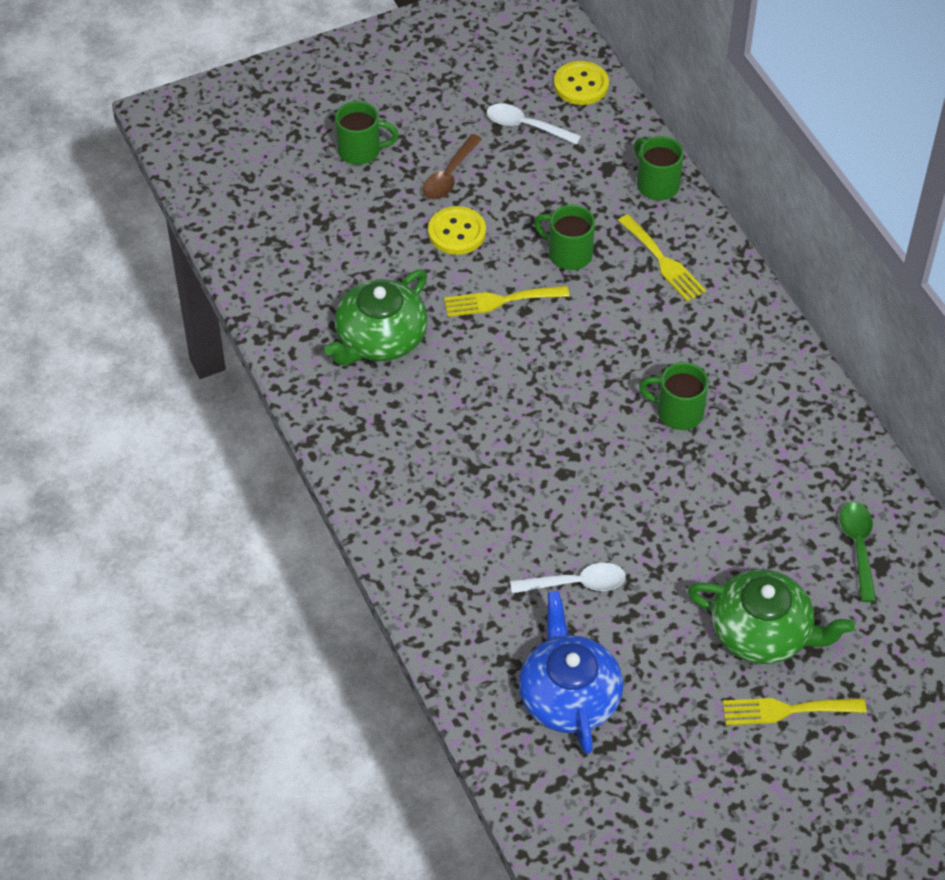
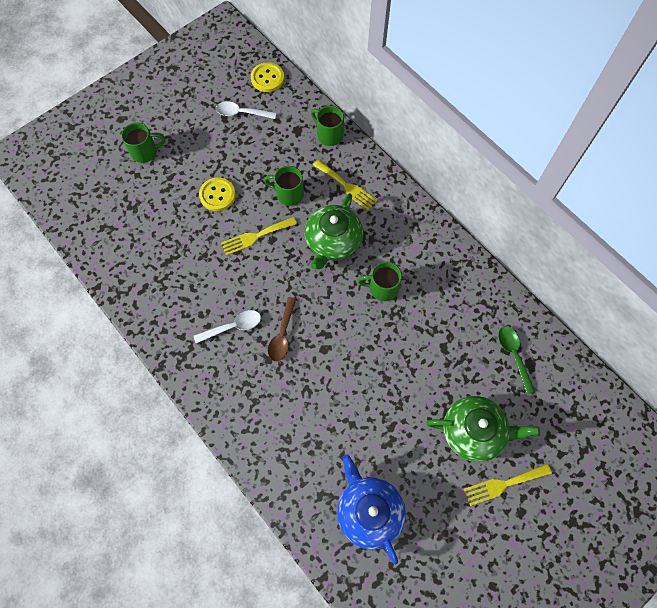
camera: 15 degrees left, 15 degrees up
(380, 338) = (187, 281): green teapot -> green teapot (332, 241)
(449, 176) = (203, 157): brown spoon -> brown spoon (282, 335)
(576, 583) = (352, 427): white spoon -> white spoon (233, 327)

